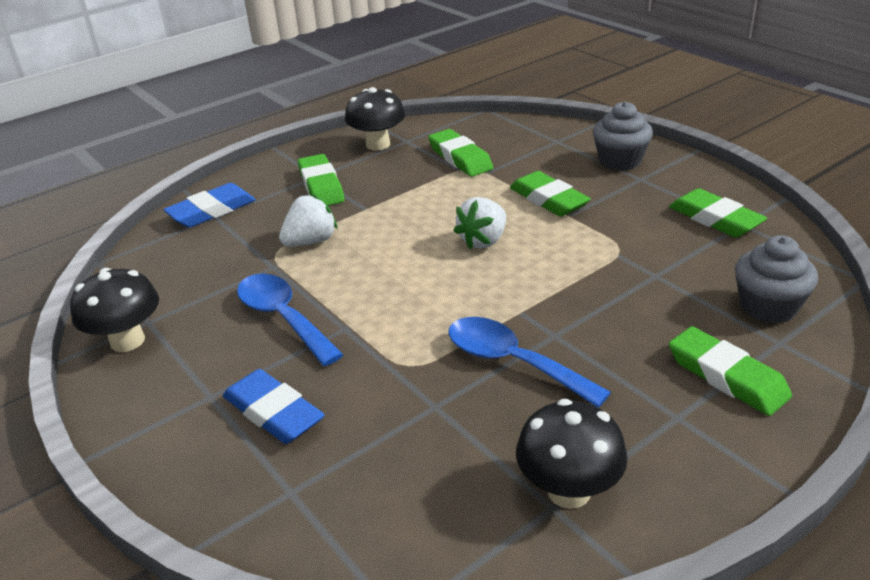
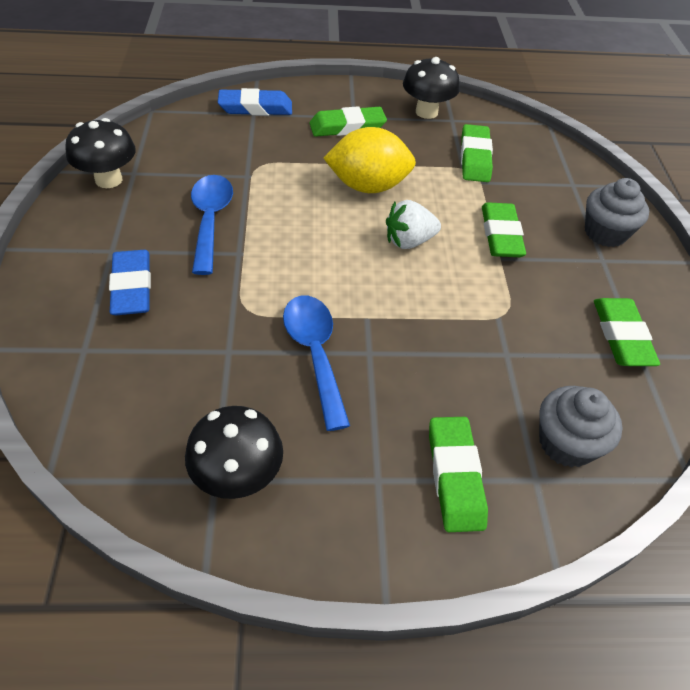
camera: 30 degrees right, 15 degrees up
(311, 241) = (291, 170): white strawberry -> none
(321, 186) = (347, 127): green eraser -> green eraser turned 60 degrees clockwise
(397, 220) = (368, 186): none -> yellow lemon

